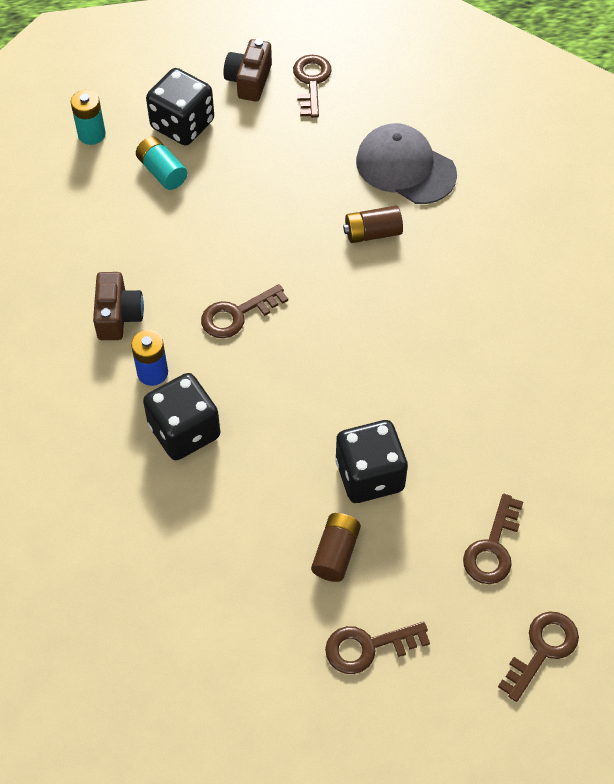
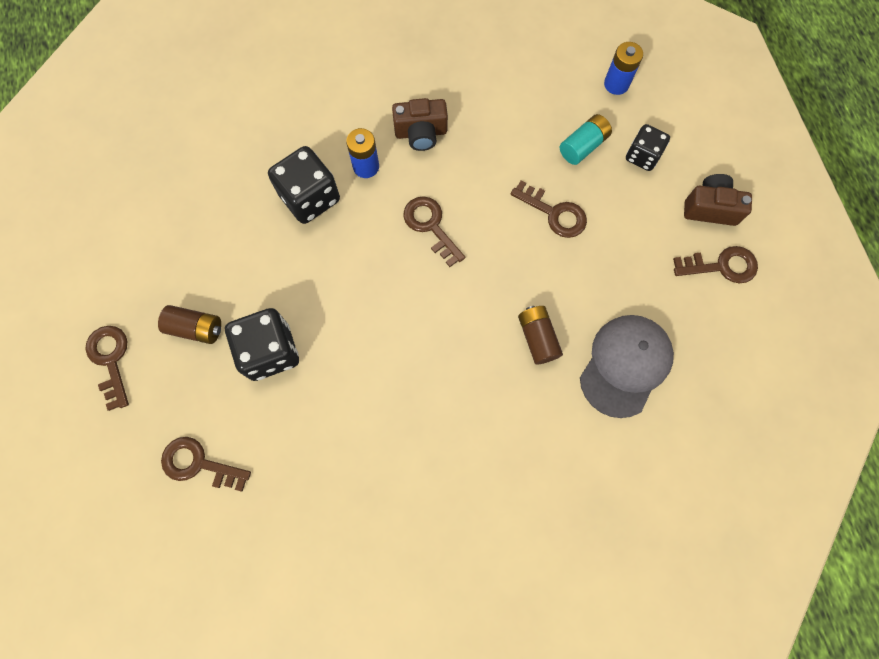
camera: 85 degrees right, 15 degrees up
(91, 134) = (616, 84): turquoise battery -> blue battery
(182, 124) = (642, 156): black dice -> black dice, size x0.62
(542, 650) = (99, 510): brown key -> brown key (554, 213)

